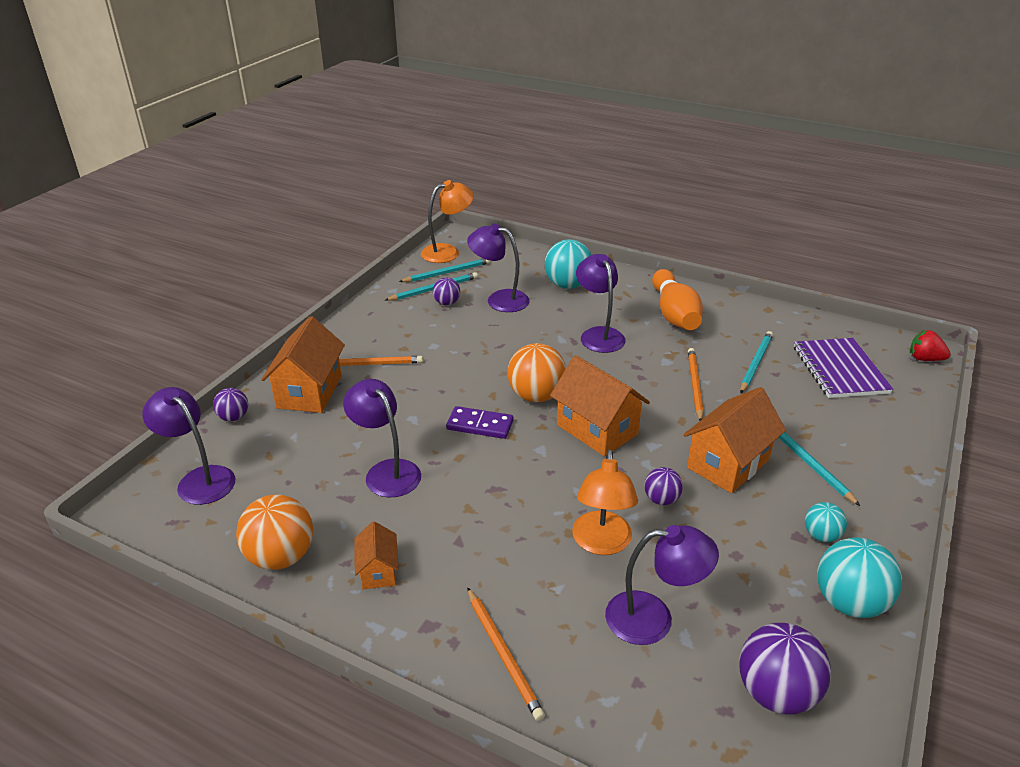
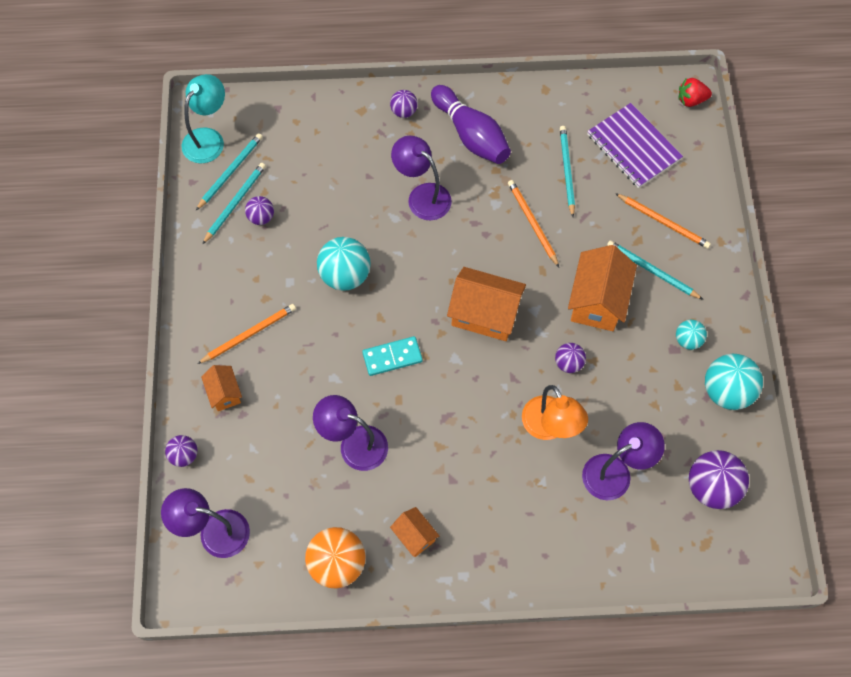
camera: 30 degrees left, 30 degrees up
(309, 392) = (224, 393): orange house -> orange house, size x0.54
(448, 252) = (208, 138): orange lamp -> turquoise lamp
(480, 425) = (392, 357): purple domino -> turquoise domino
(499, 299) = (306, 189): purple lamp -> none
(503, 654) = (539, 553): orange pencil -> orange pencil (663, 222)
(536, 396) = (415, 300): orange ball -> none
(567, 285) = (355, 137): turquoise ball -> turquoise ball (345, 275)
(623, 284) = (404, 111): none -> purple ball
(674, 314) = (471, 135): orange bowling pin -> purple bowling pin

